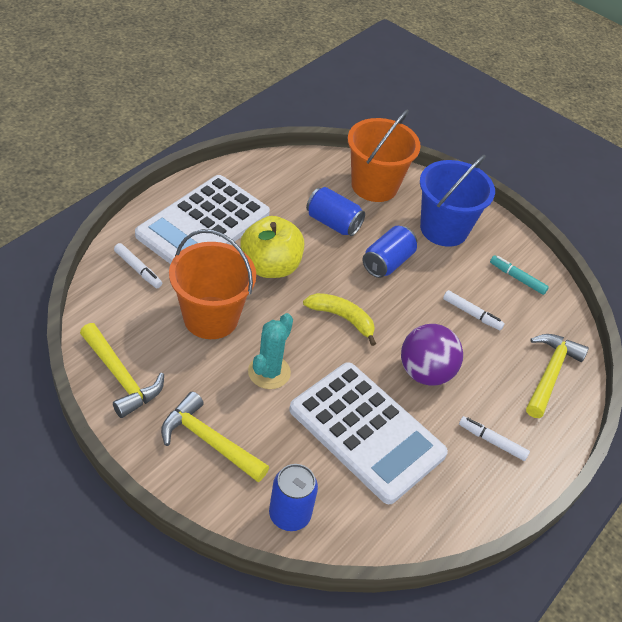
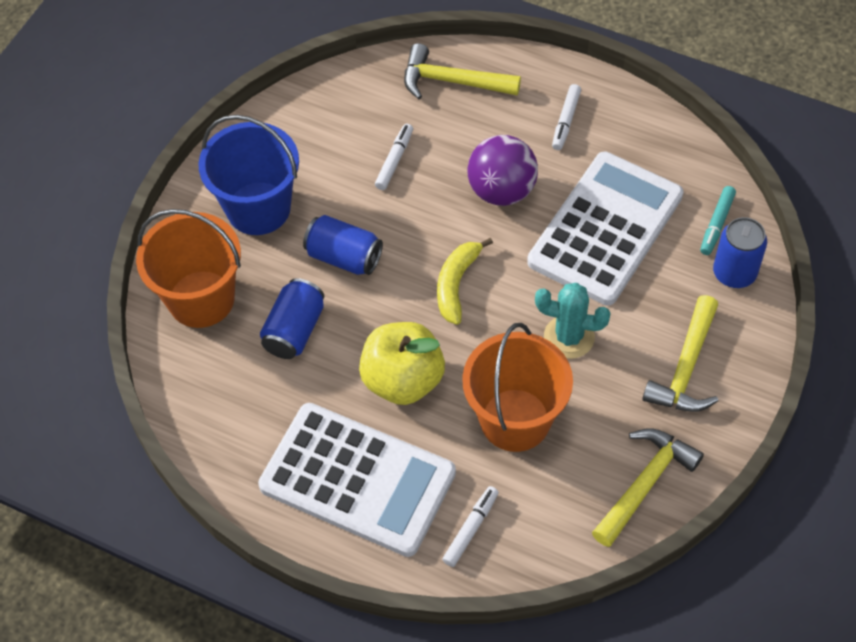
camera: 95 degrees left, 10 degrees up
(517, 278) = (317, 124): turquoise marker -> turquoise marker (716, 224)

